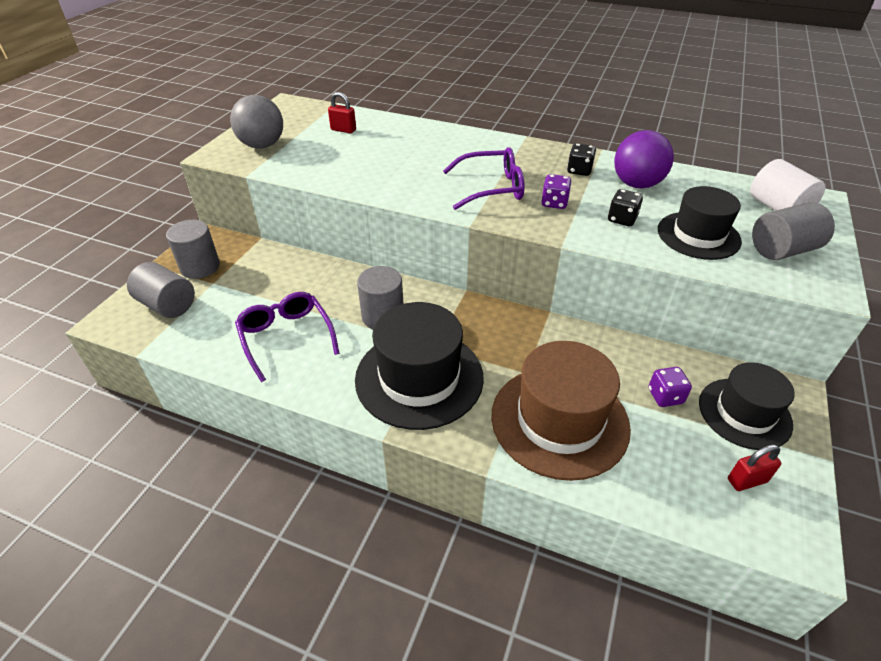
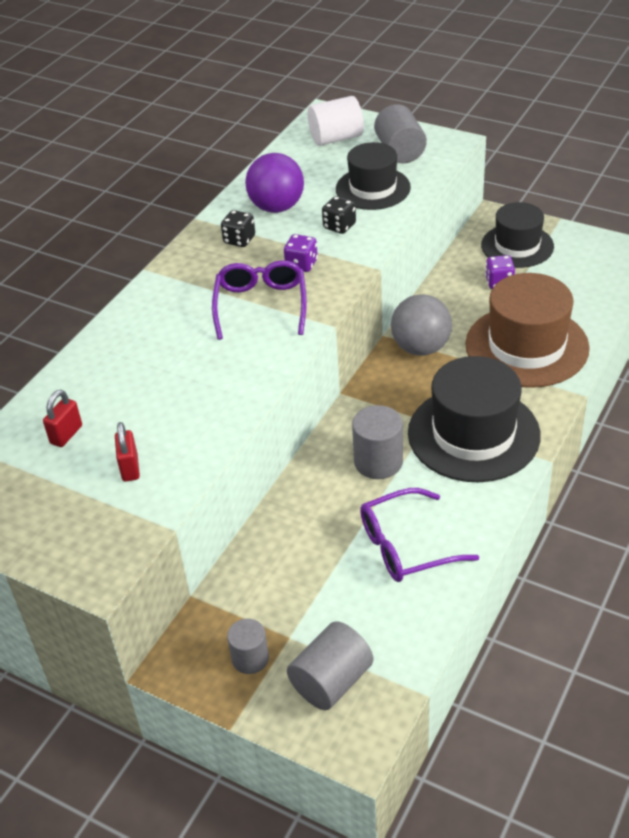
camera: 80 degrees left, 0 degrees up
(200, 267) = (250, 658): grey cylinder -> grey cylinder, size x0.66
(262, 145) = (85, 522): grey ball -> grey ball (421, 348)
(747, 480) = (581, 260): red padlock -> red padlock (130, 468)

